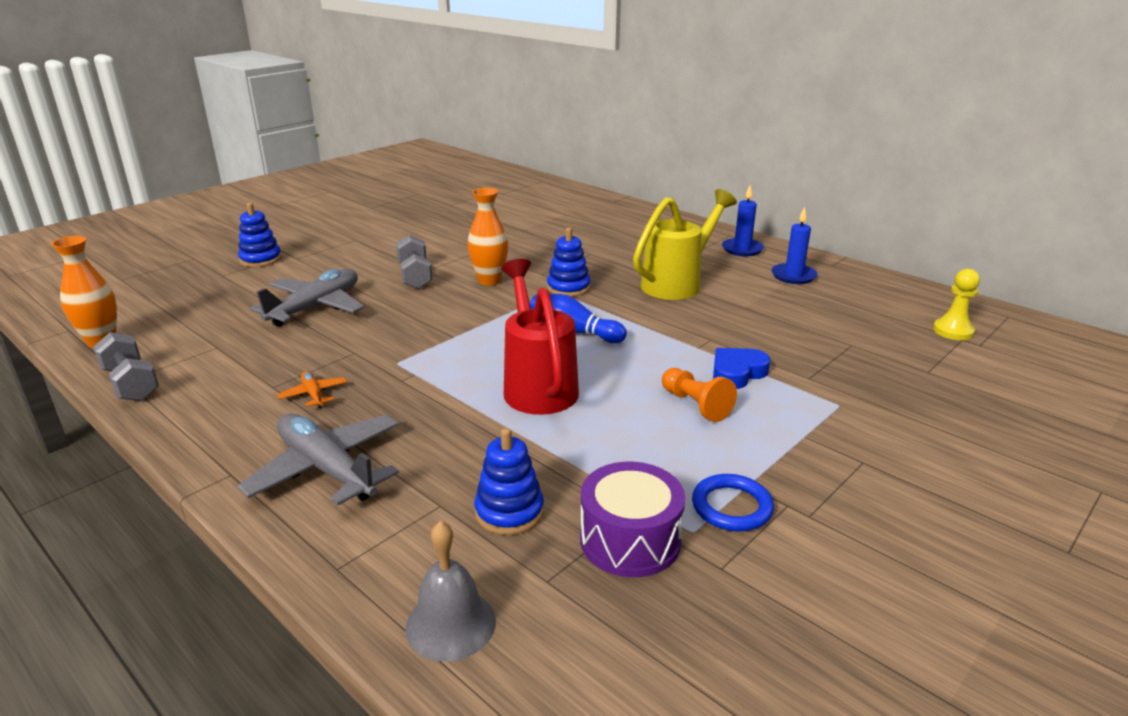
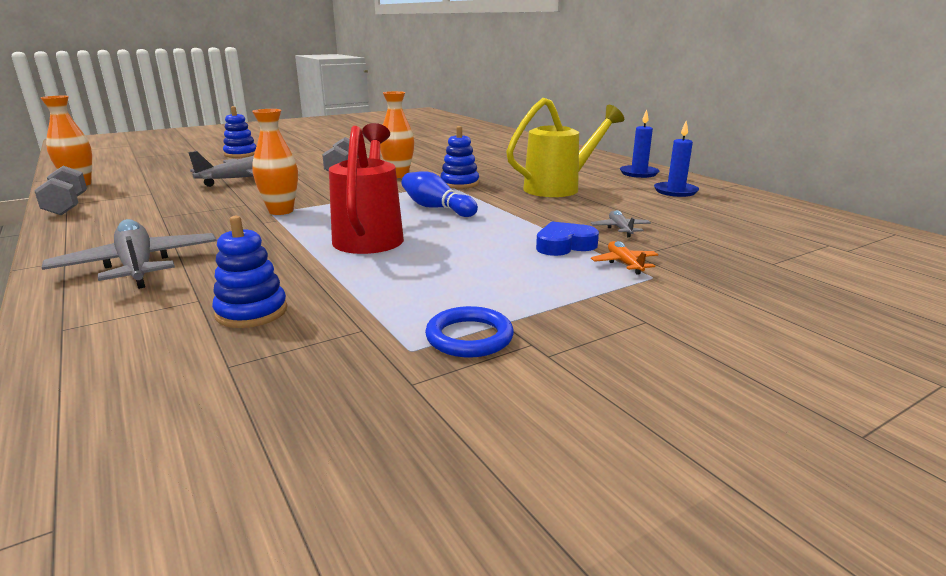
camera: 15 degrees right, 5 degrees down
(313, 395) = (185, 224): orange plane -> orange plane (624, 263)
(406, 359) = (281, 211): none -> orange vase
(450, 624) = (102, 384): grey bell -> none
(630, 540) = (340, 348): purple drum -> none
(695, 405) = (503, 262): orange pawn -> none
(774, 342) = (620, 229): none -> grey plane
(953, 331) = (822, 238): yellow pawn -> none

